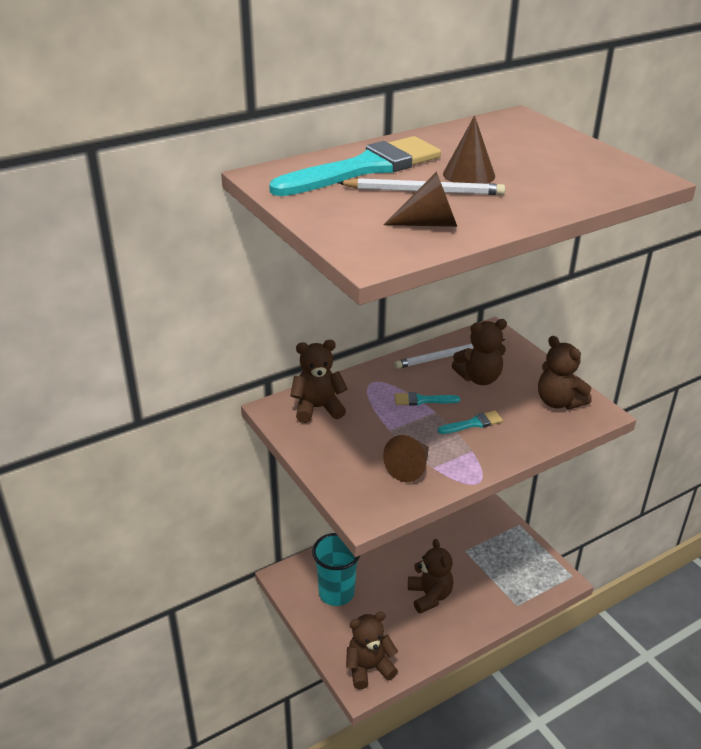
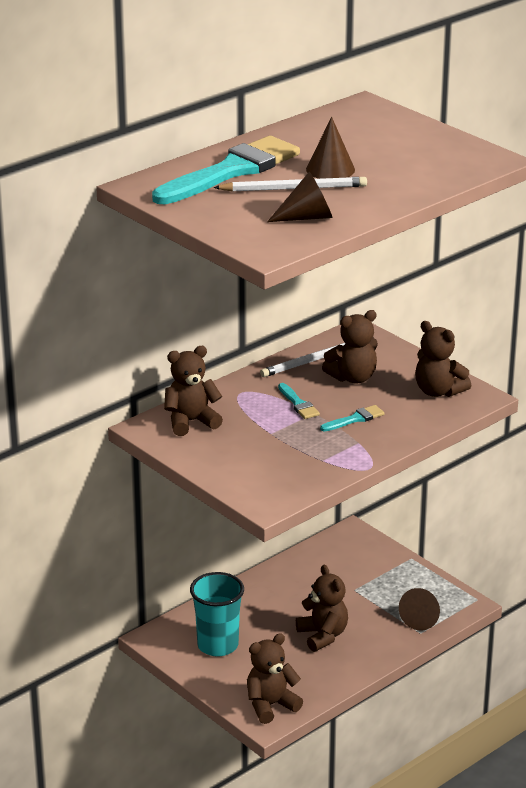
camera: 10 degrees left, 5 degrees down
(409, 468) = (300, 463): brown cone -> brown cone (422, 618)
(422, 400) = (298, 404): turquoise brush -> turquoise brush turned 105 degrees counterclockwise

